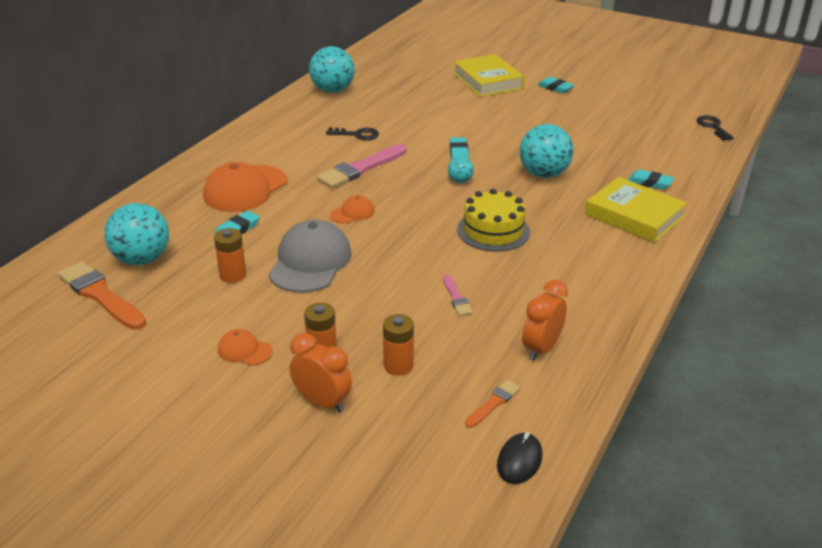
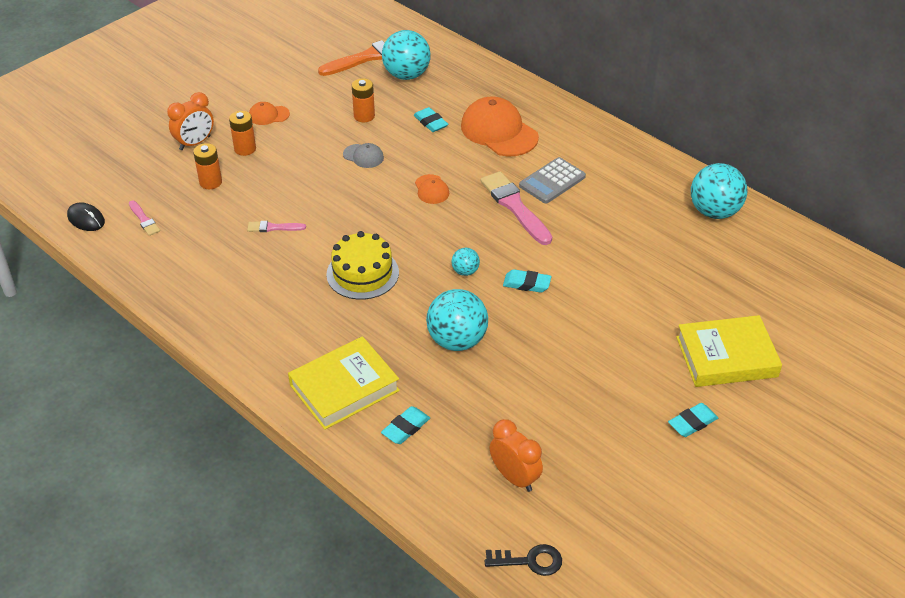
camera: 105 degrees right, 10 degrees up
(244, 350) = (268, 115): orange cap -> orange cap turned 135 degrees counterclockwise
(310, 262) = (363, 156): grey cap -> grey cap, size x0.48
(317, 155) = (552, 181): none -> grey calculator
(357, 135) = (592, 215): black key -> none
(493, 403) = (144, 220): orange brush -> pink brush
(541, 349) = (184, 259): orange clock -> orange clock (514, 477)

